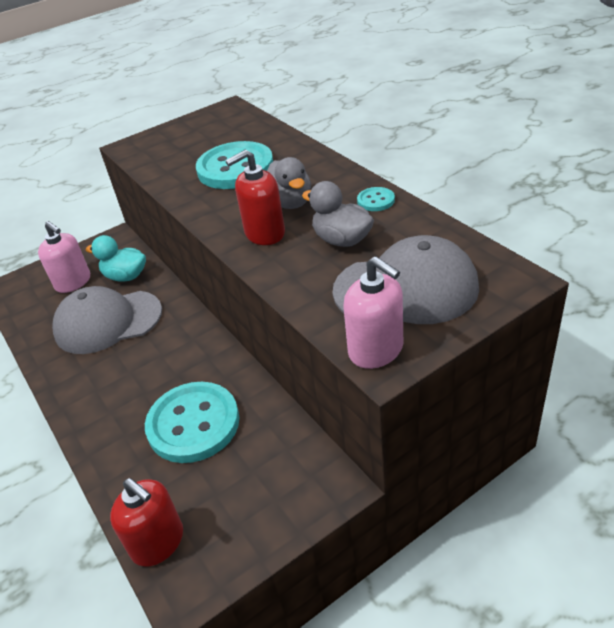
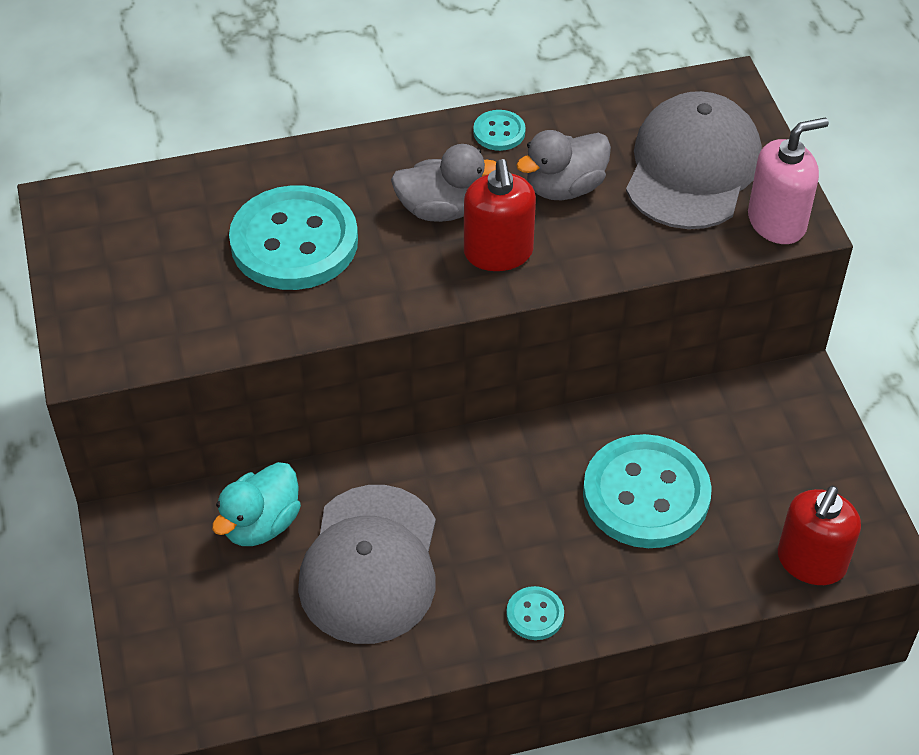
camera: 75 degrees left, 10 degrees up
(73, 282) = (223, 604): pink soap dispenser -> none
(84, 400) = (535, 614): none -> turquoise button
(158, 542) = (811, 562): red soap dispenser -> red soap dispenser turned 150 degrees clockwise

